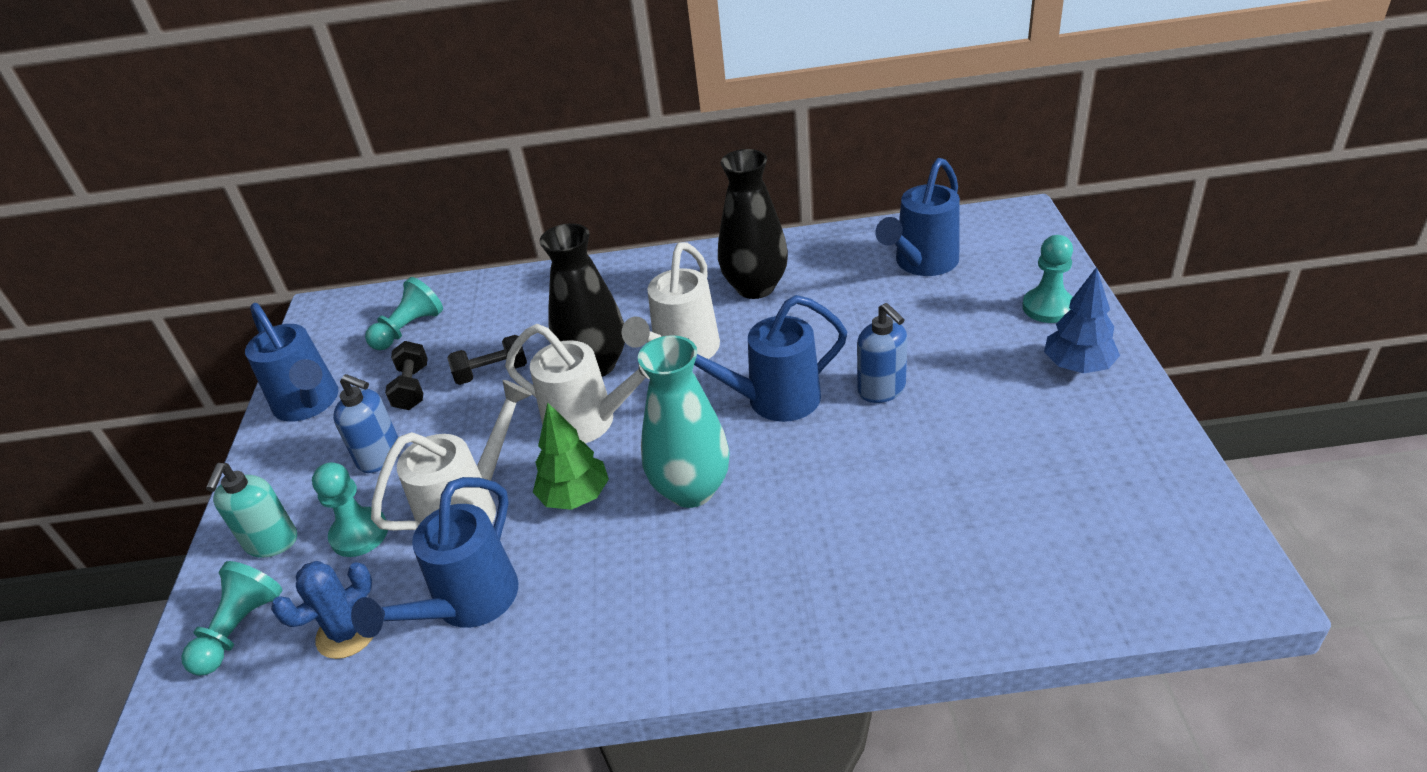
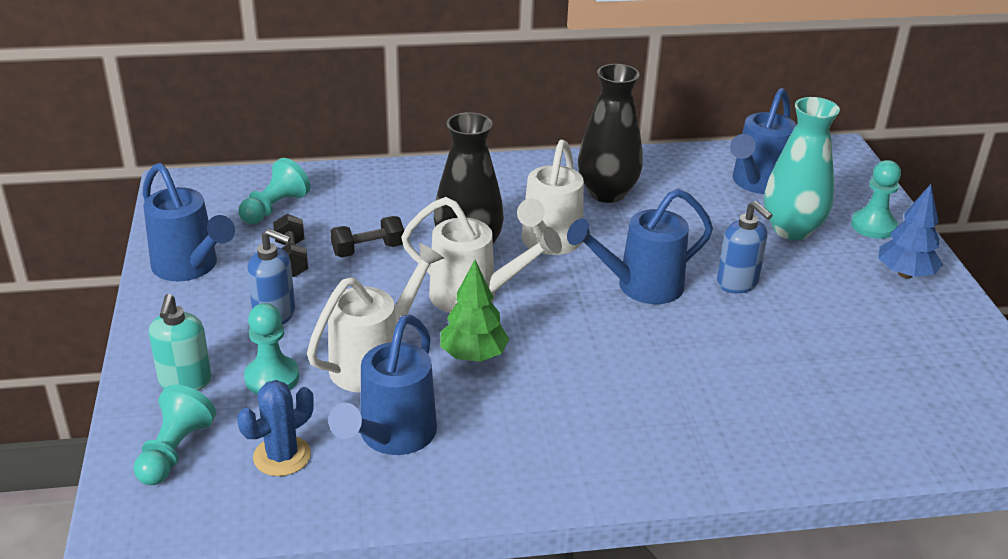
camera: 10 degrees left, 5 degrees down
(691, 489) = (580, 354): turquoise vase -> turquoise vase (791, 230)

